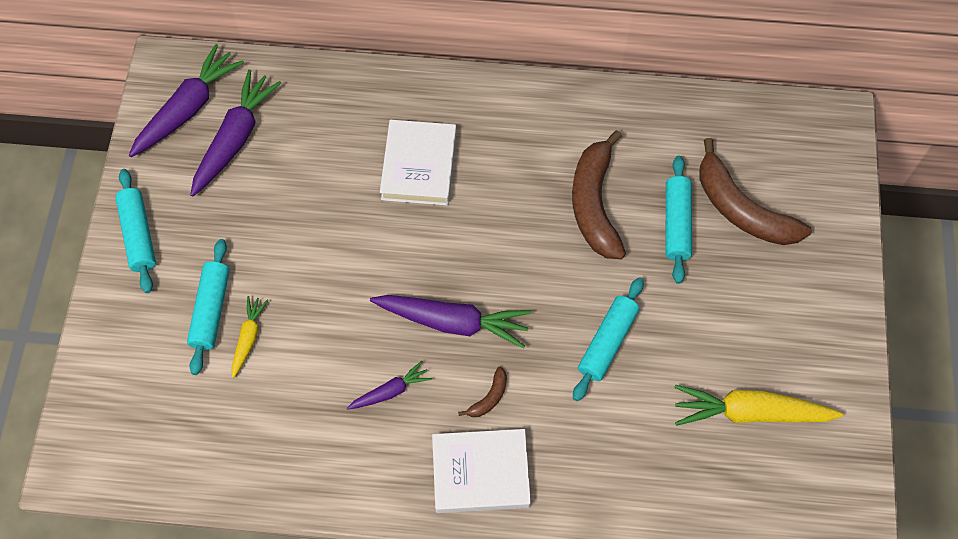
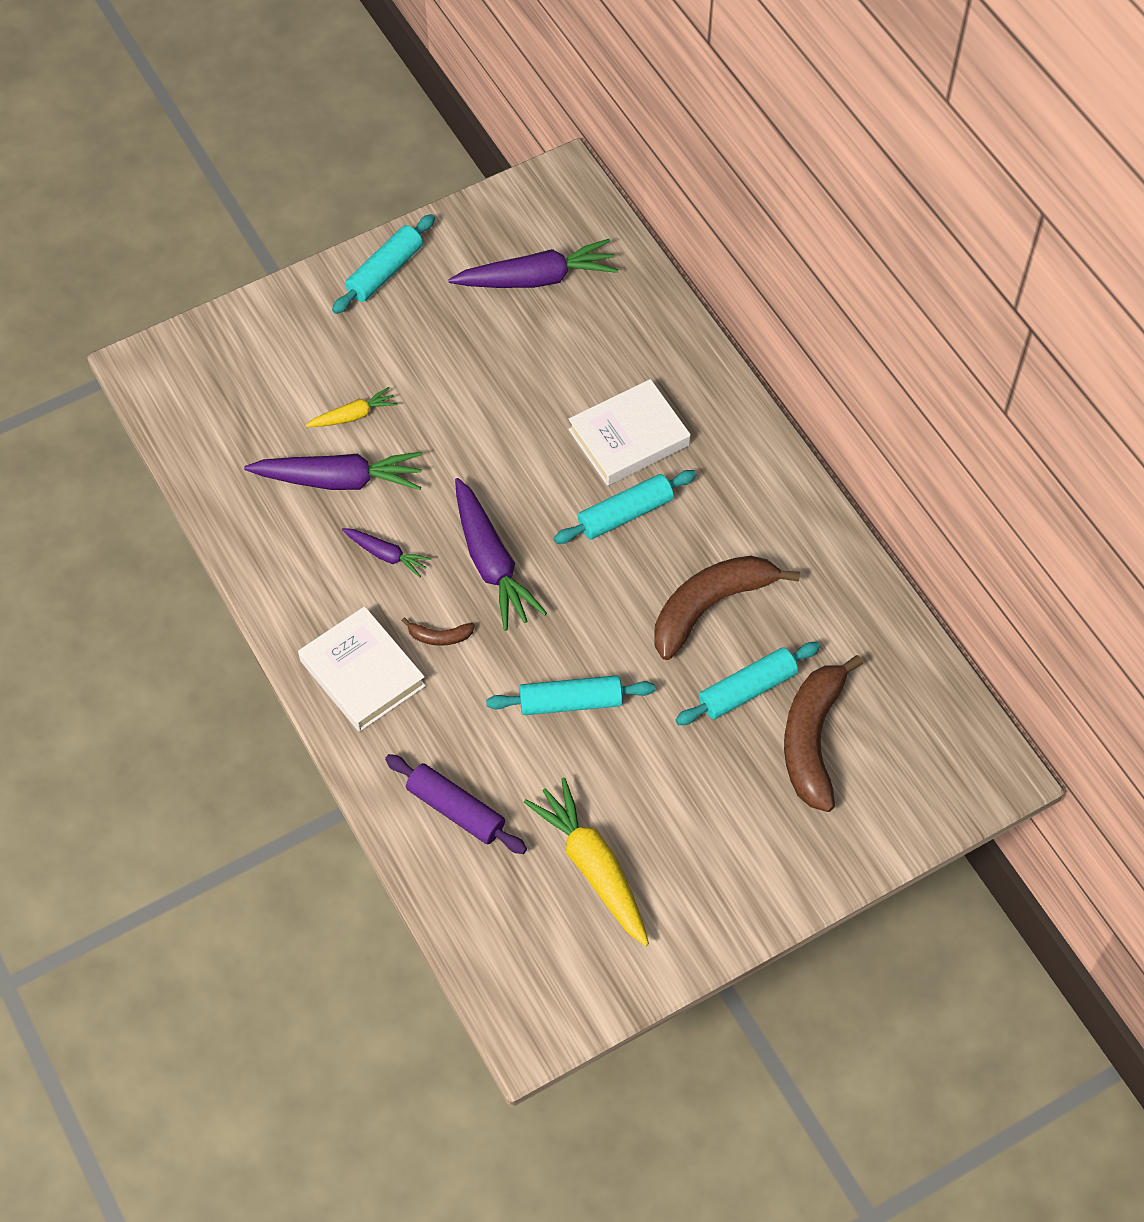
camera: 55 degrees right, 5 degrees down
(188, 108) = (537, 224): purple carrot -> purple carrot (340, 480)
(211, 310) = (357, 371): turquoise rolling pin -> turquoise rolling pin (625, 514)
(643, 478) = (455, 810): none -> purple rolling pin

